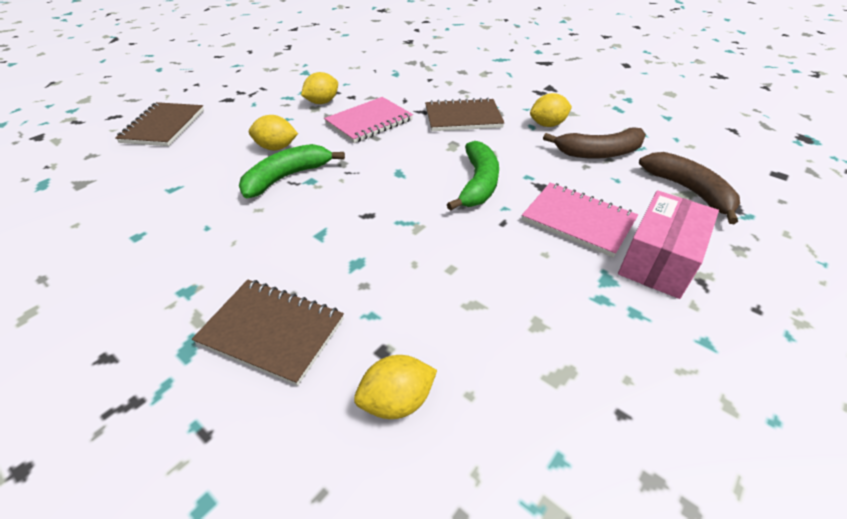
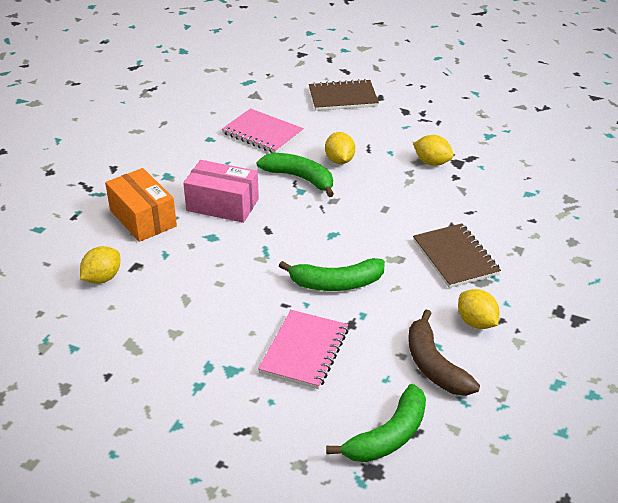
camera: 75 degrees right, 5 degrees down
(272, 331) = (143, 218): brown notebook -> orange box
(369, 122) = (410, 199): pink notebook -> pink notebook (262, 133)
(397, 401) = (102, 278): yellow lemon -> yellow lemon turned 75 degrees clockwise
(658, 260) = (266, 403): pink box -> pink box (222, 205)
(688, 191) = (388, 436): brown banana -> green banana

